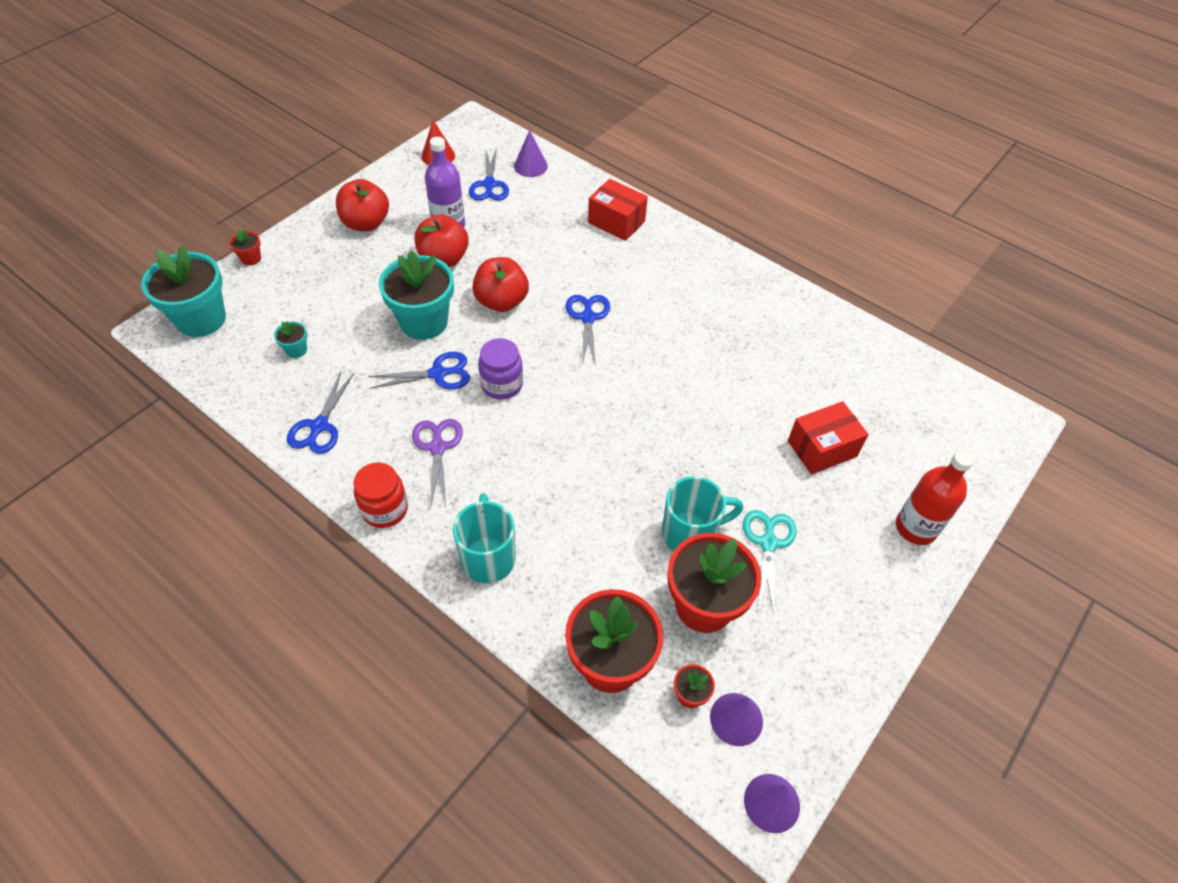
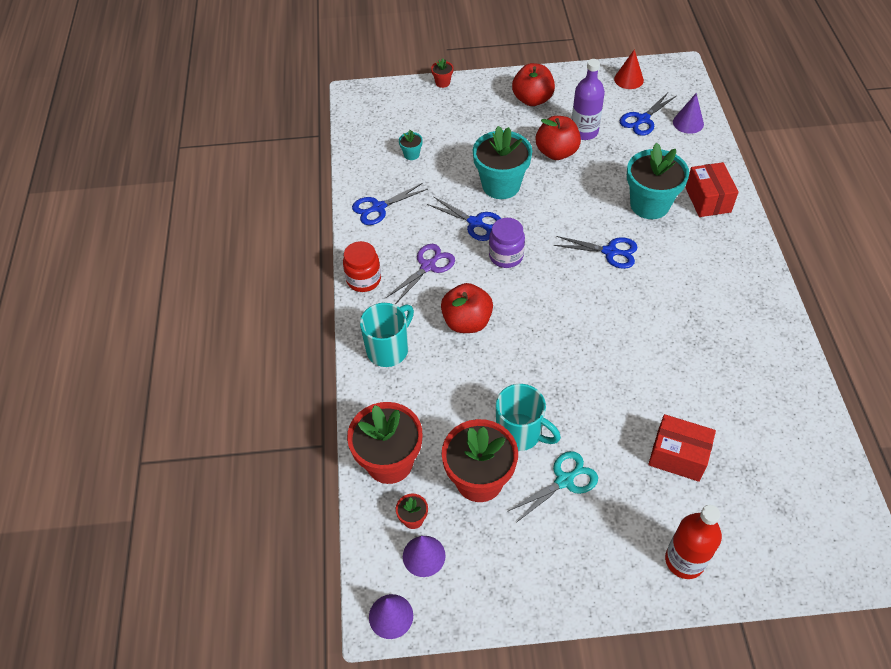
camera: 50 degrees right, 0 degrees up
(201, 319) = (380, 103): turquoise flower pot -> turquoise flower pot (649, 205)
(501, 301) = (564, 203): red apple -> red apple (467, 322)
(588, 317) = (610, 252): blue scissors -> blue scissors turned 60 degrees clockwise

